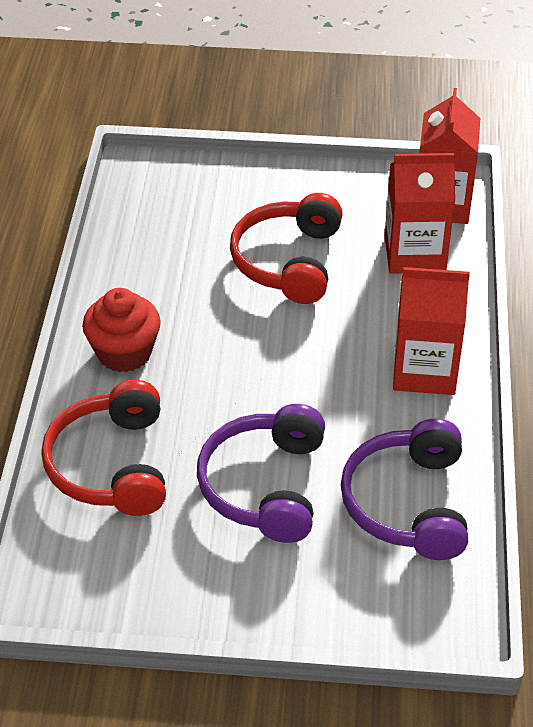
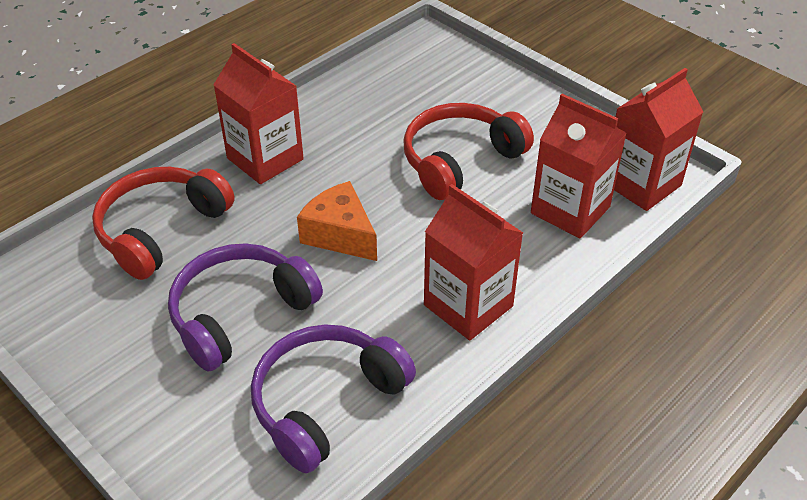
camera: 40 degrees right, 0 degrees up
(124, 353) = (265, 159): red cupcake -> red carton
(266, 377) = (340, 234): none -> orange cheese

